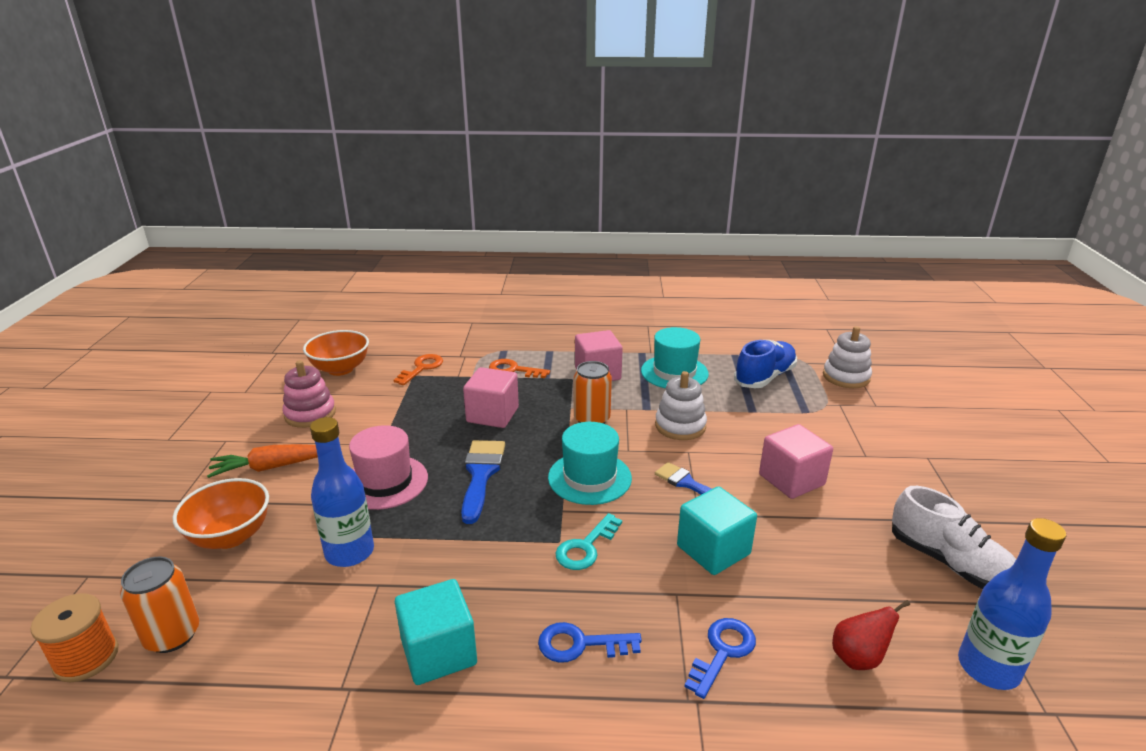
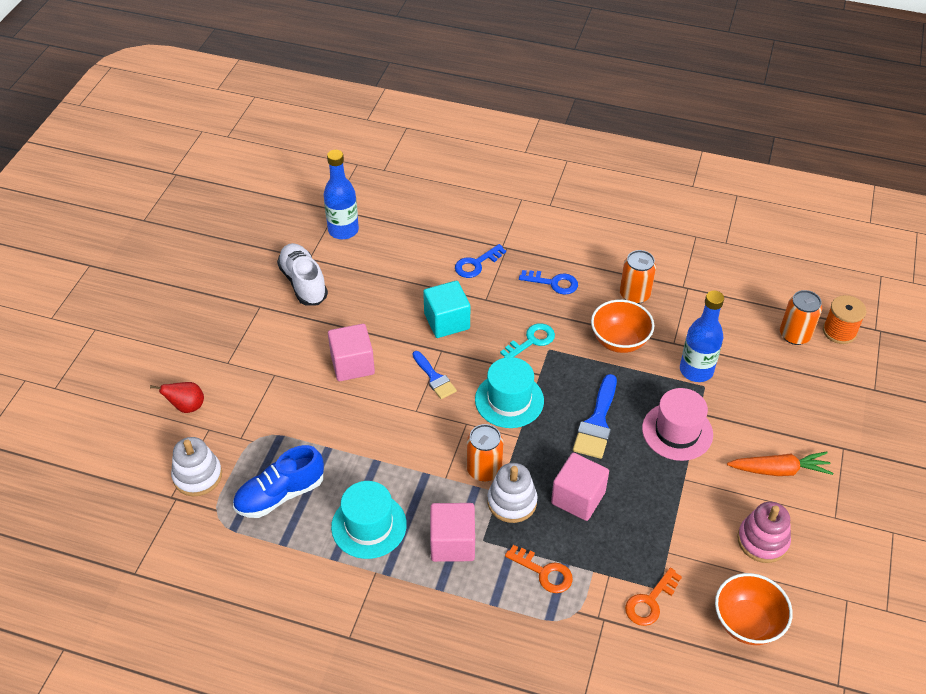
camera: 165 degrees left, 20 degrees up
(231, 536) = (787, 402): orange bowl -> orange bowl (619, 341)
(439, 652) = (634, 295): turquoise cube -> orange can
(680, 426) = (406, 442): white stacking toy -> white stacking toy (512, 502)
(858, 658) = (406, 247): red pear -> red pear (187, 406)

